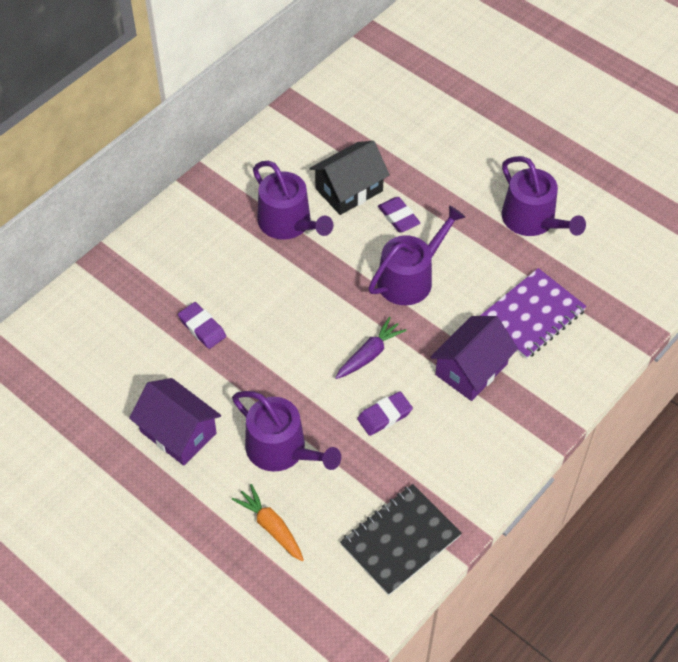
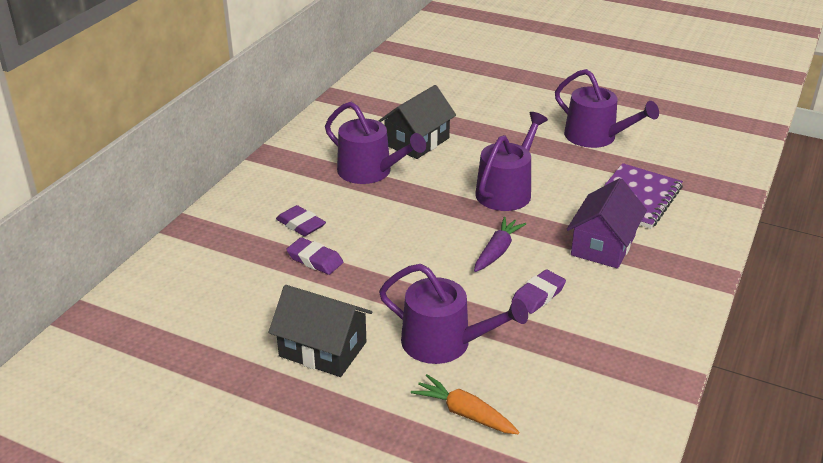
camera: 15 degrees left, 20 degrees down
(178, 432) = (323, 349): purple house -> black house
(398, 217) = (473, 152): purple eraser -> purple eraser (300, 224)
(400, 540) = (613, 396): black notebook -> none

